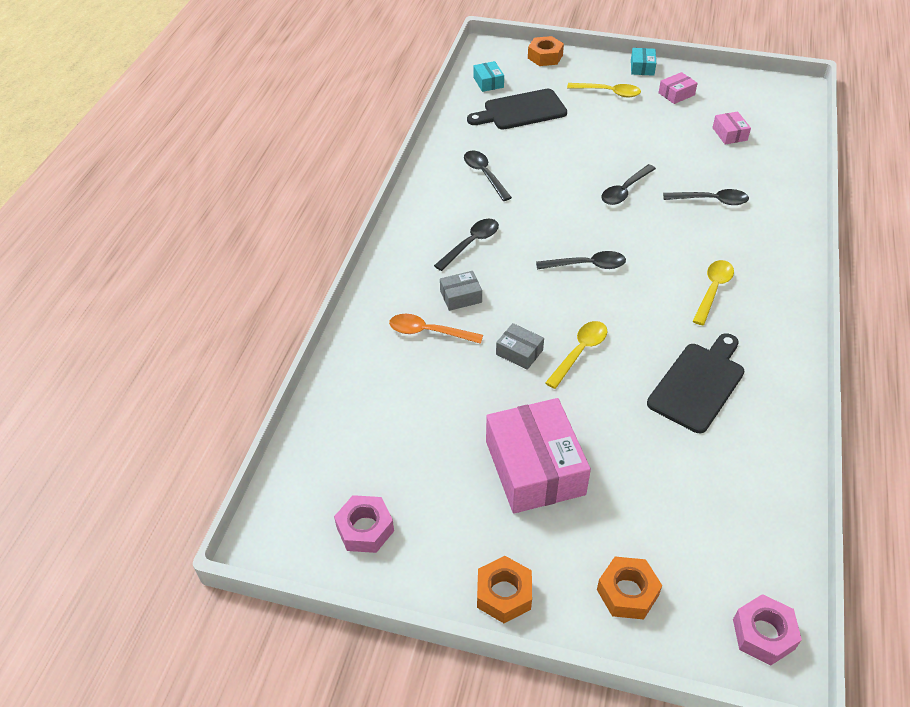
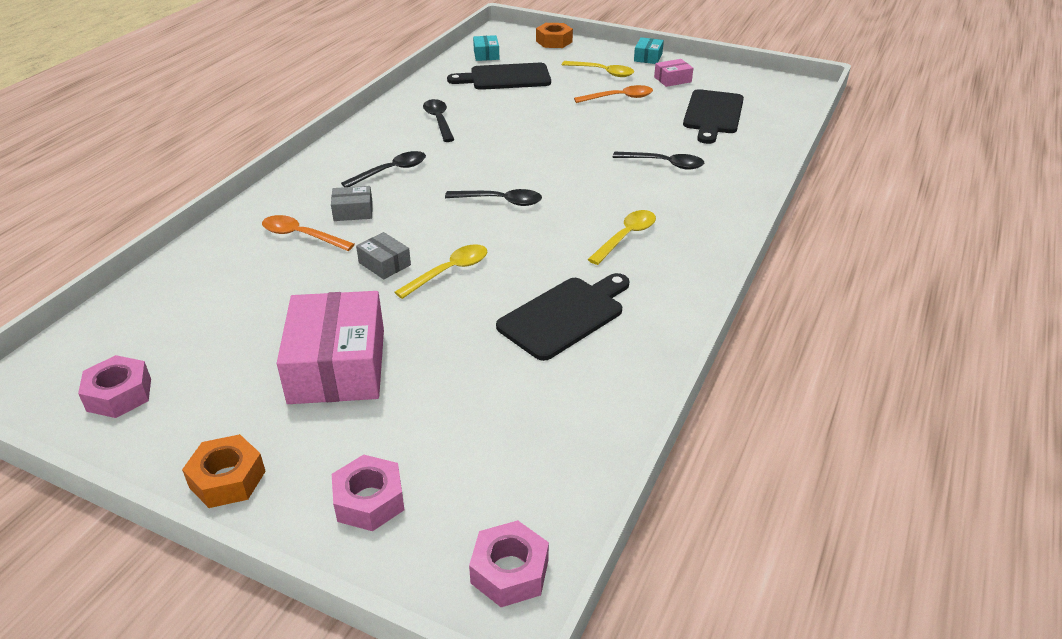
camera: 10 degrees right, 10 degrees down
(625, 190) = (576, 147): black spoon -> none
(627, 592) = (369, 501): orange nut -> pink nut
(637, 124) = (619, 98): none -> orange spoon
(729, 134) = (713, 114): pink box -> black cutting board

